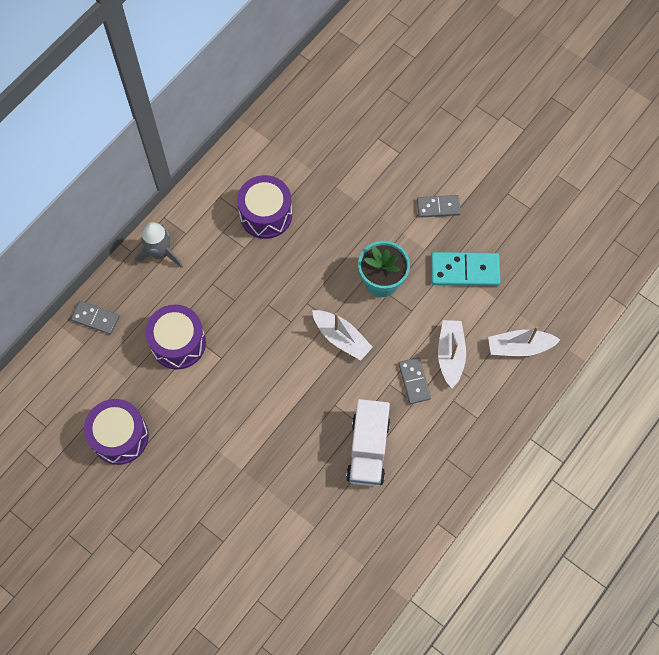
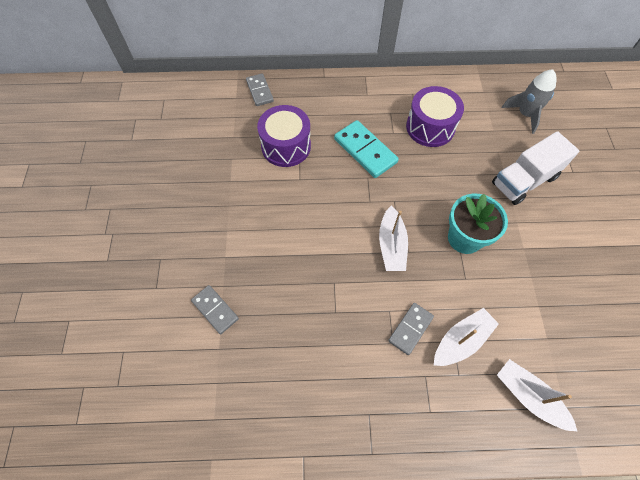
camera: 50 degrees right, 5 degrees down
(120, 436) = (187, 163): purple drum -> none
(160, 253) = (338, 91): grey rocket -> grey rocket (525, 114)
(368, 449) = (319, 338): white truck -> white truck (524, 180)
(438, 207) = (566, 231): grey domino -> grey domino (215, 310)
(464, 270) = (541, 293): turquoise domino -> turquoise domino (365, 150)

